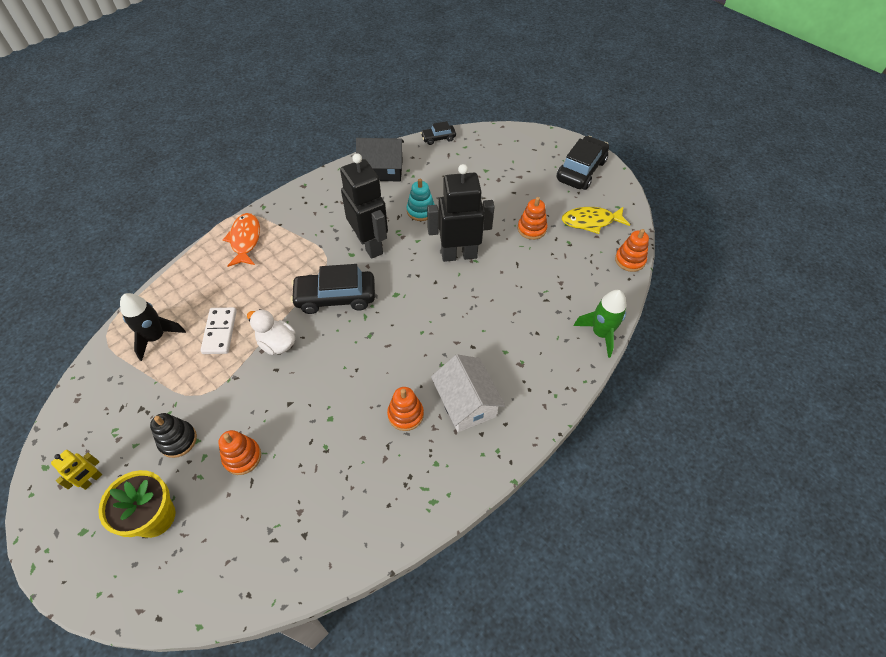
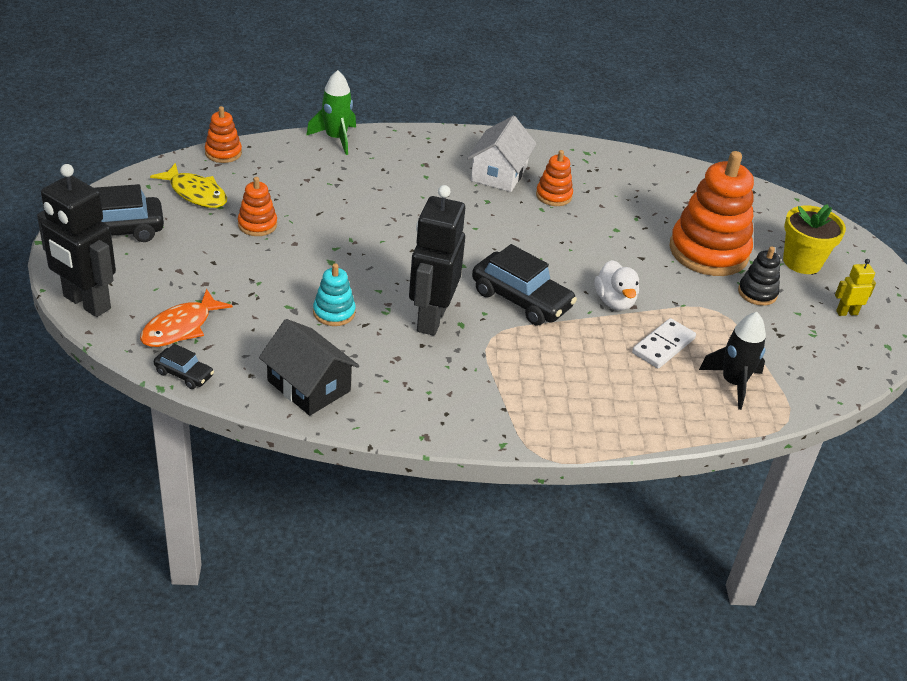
camera: 140 degrees left, 15 degrees down
(242, 457) = (708, 252): orange stacking toy -> orange stacking toy, size x2.10
(245, 240) = (561, 418): orange fish -> orange fish (180, 327)
(459, 254) = (358, 253): black robot -> black robot (86, 303)

